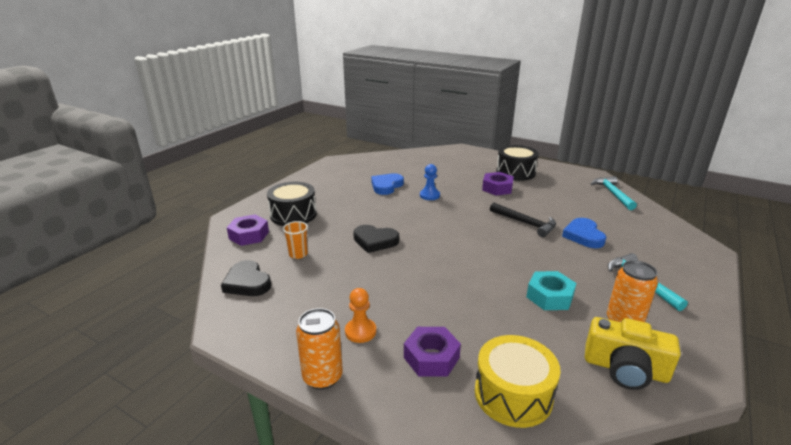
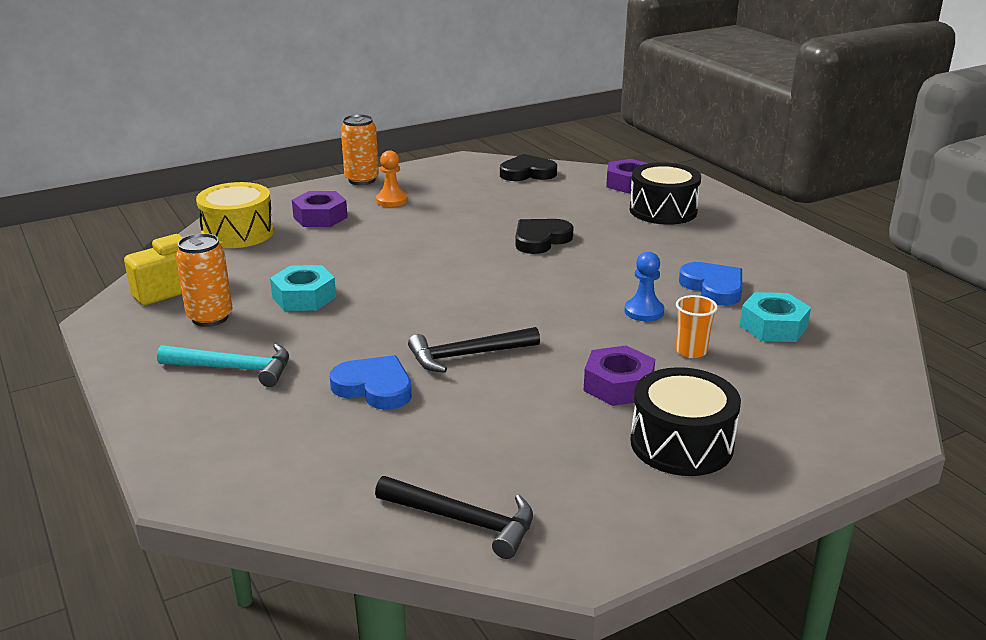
camera: 120 degrees right, 0 degrees up
(298, 254) = (557, 199): orange cup -> orange cup (691, 351)
(410, 171) = (773, 326): none -> turquoise nut
(612, 194) = (464, 520): turquoise hammer -> black hammer

